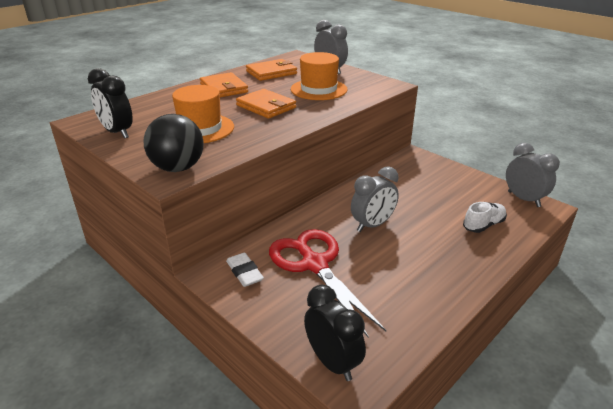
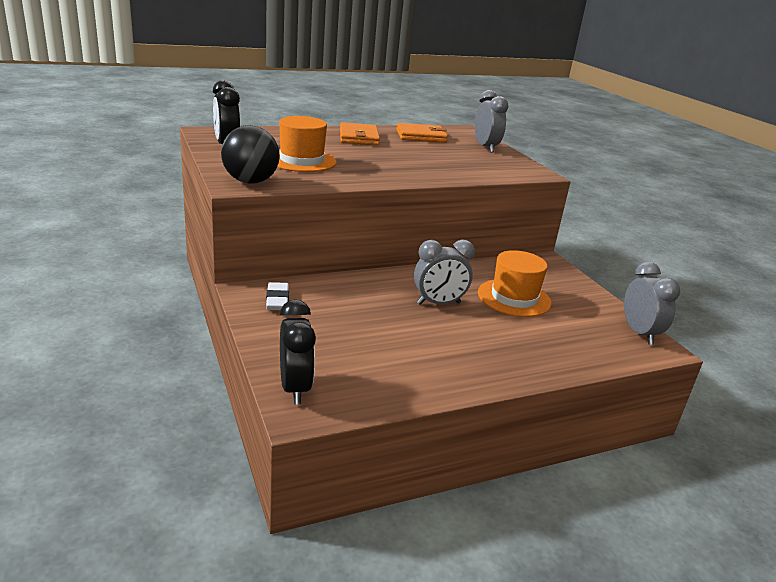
camera: 20 degrees right, 5 degrees down
(266, 106) = (383, 159): orange wallet -> none
(314, 264) = (349, 315): red scissors -> none
(319, 89) = (454, 159): orange hat -> orange hat (514, 298)
(483, 225) = (564, 340): white shoe -> none

